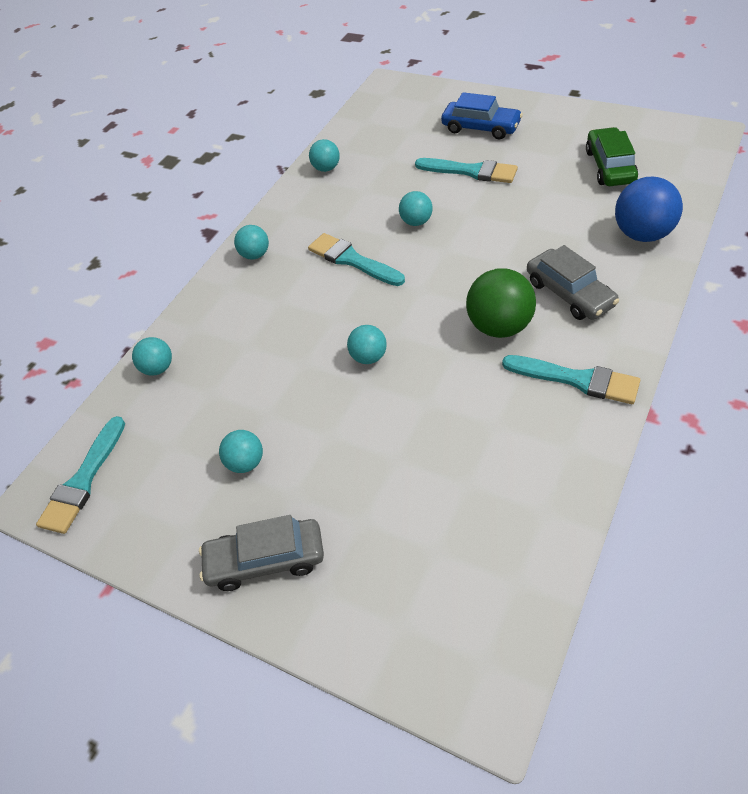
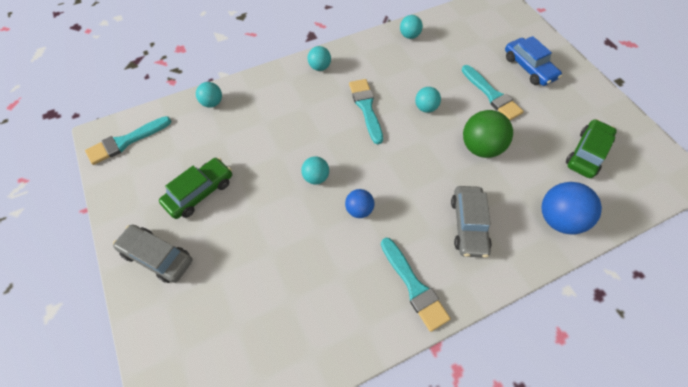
camera: 30 degrees right, 10 degrees up
(246, 463) = (200, 192): turquoise ball -> green car
(448, 354) = (359, 210): none -> blue ball
(500, 327) = (405, 215): green ball -> green ball (480, 147)

